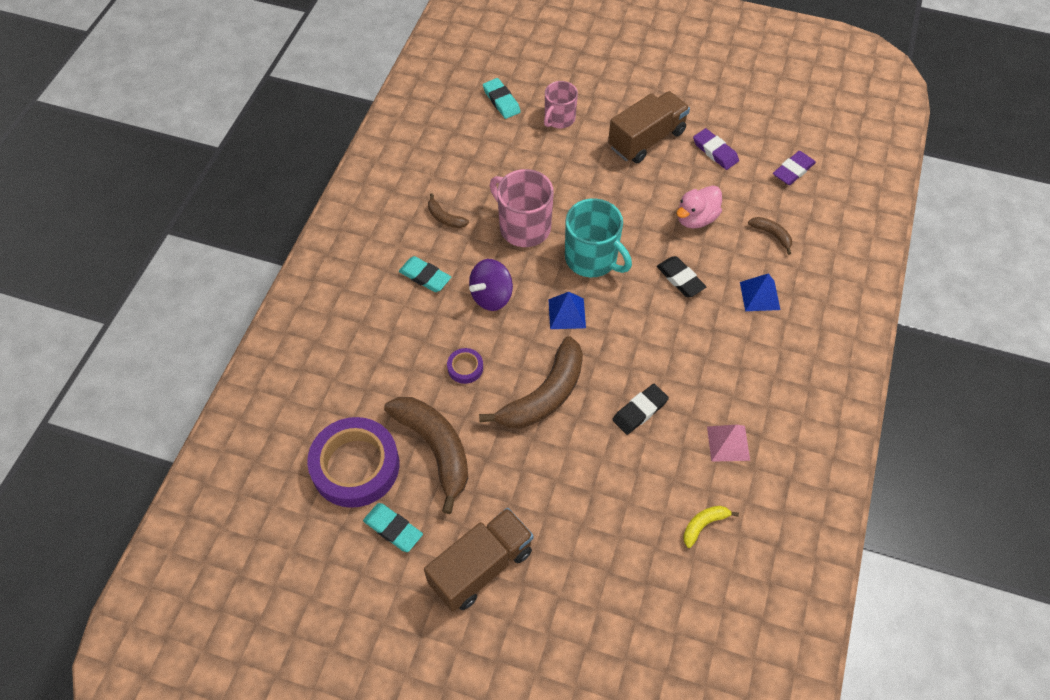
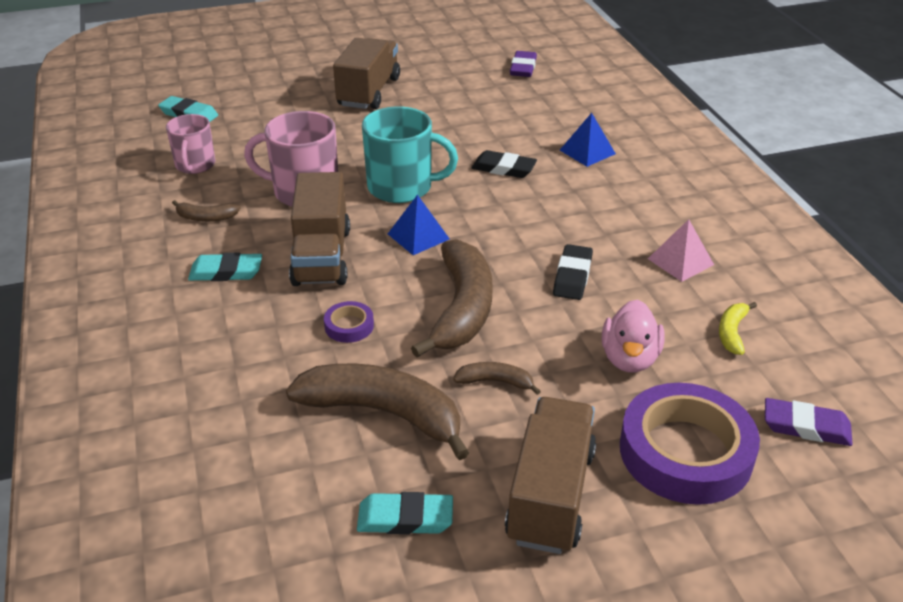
camera: 35 degrees left, 20 degrees down
(355, 466) = (295, 481): purple tape -> purple tape (685, 452)
(491, 296) = (321, 256): purple spinning top -> brown truck
(559, 119) = (265, 107): pink mug -> pink mug (195, 165)
(696, 218) = (472, 125): pink duck -> pink duck (629, 358)
(715, 151) = (441, 79): purple eraser -> purple eraser (806, 427)
(772, 235) = (552, 111): brown banana -> brown banana (495, 382)

